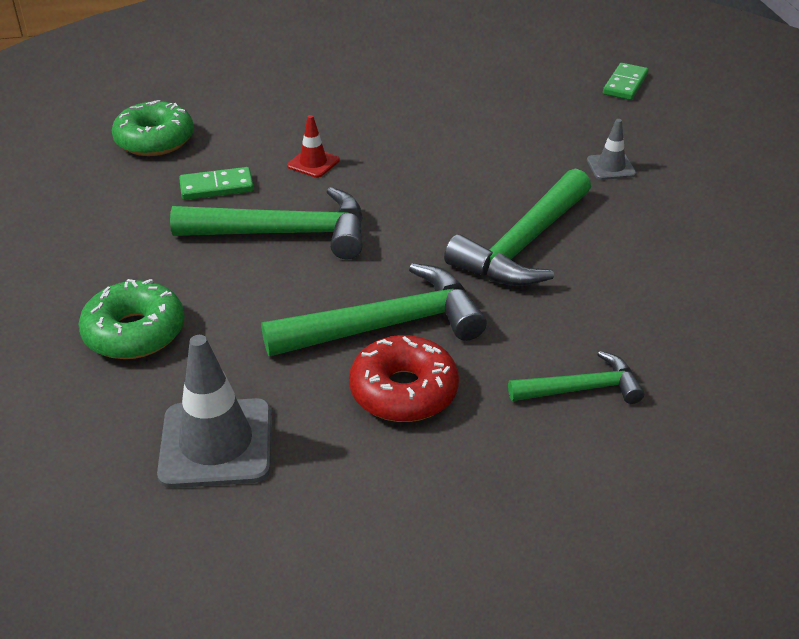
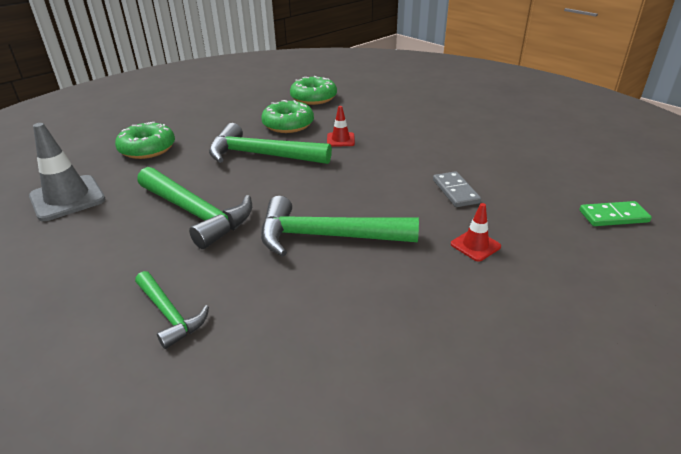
camera: 60 degrees right, 5 degrees down
(216, 187) = (288, 125): green domino -> green donut
(284, 234) = (262, 155): green hammer -> green hammer turned 135 degrees clockwise
(403, 391) = (134, 240): red donut -> none
(511, 138) = (455, 191): none -> grey domino
(611, 167) = (475, 245): grey traffic cone -> red traffic cone

